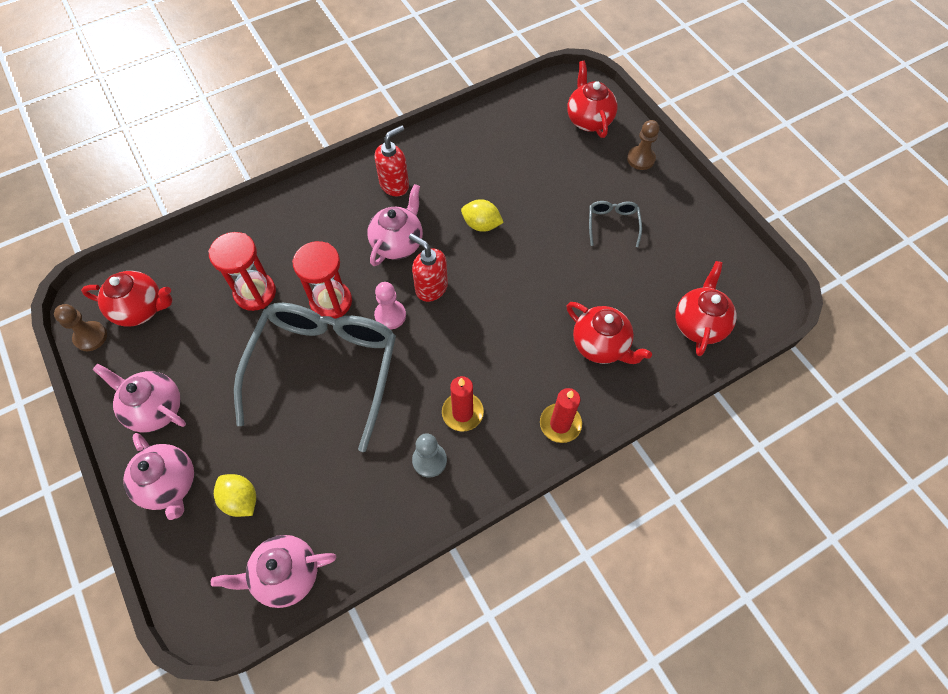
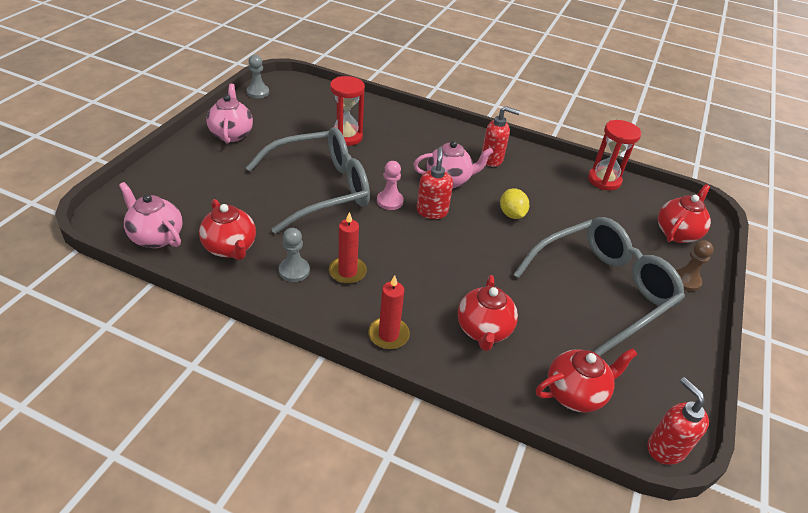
camera: 50 degrees right, 20 degrees down
(90, 337) = (258, 92): brown pawn -> grey pawn
(141, 309) = (292, 101): red teapot -> red teapot (230, 248)
(170, 484) = (186, 161): pink teapot -> none
(241, 500) = (196, 194): yellow lemon -> none
(331, 302) = (372, 170): red hourglass -> red hourglass (604, 180)
(612, 224) = (602, 289): grey glasses -> grey glasses, size x2.47
(774, 302) = (665, 448): none -> red soap dispenser

